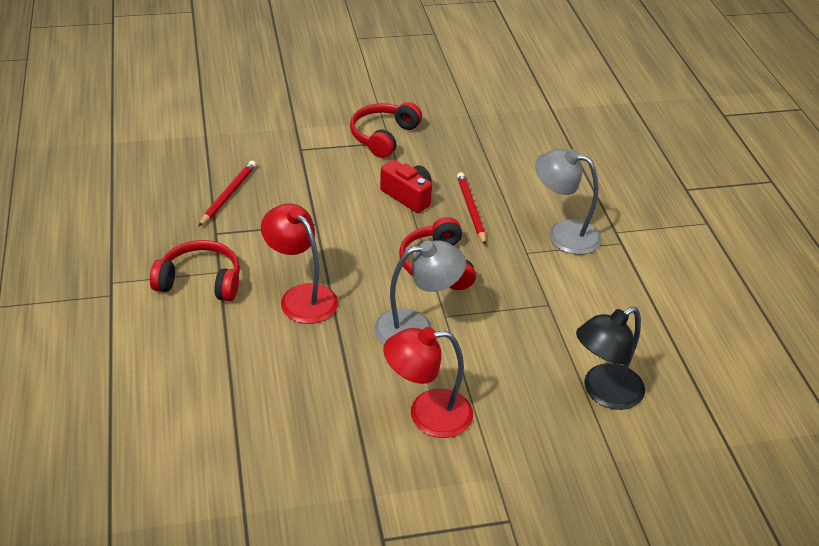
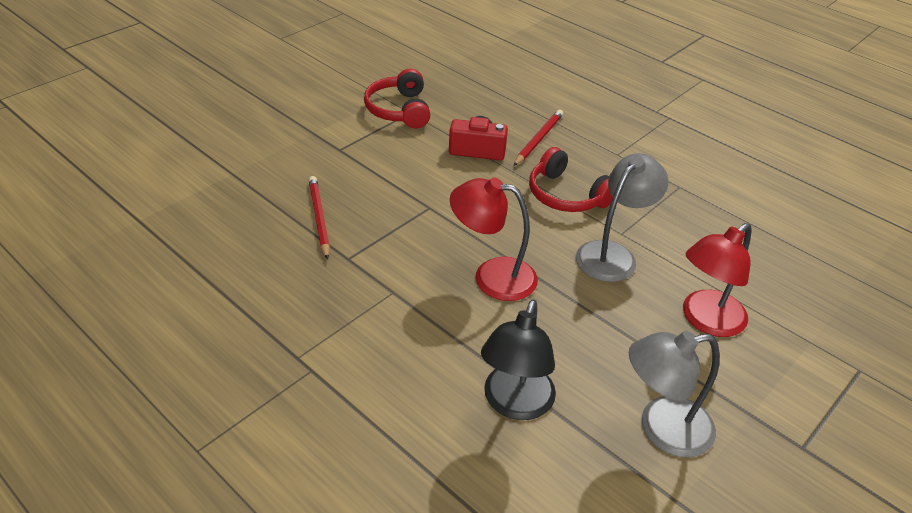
camera: 35 degrees left, 0 degrees up
(200, 281) = (385, 310): red headphones -> none
(471, 210) = (538, 139): red pencil -> red pencil turned 75 degrees clockwise
(563, 234) = (624, 128): grey lamp -> grey lamp (662, 429)
(603, 392) = (793, 233): black lamp -> black lamp (515, 404)

